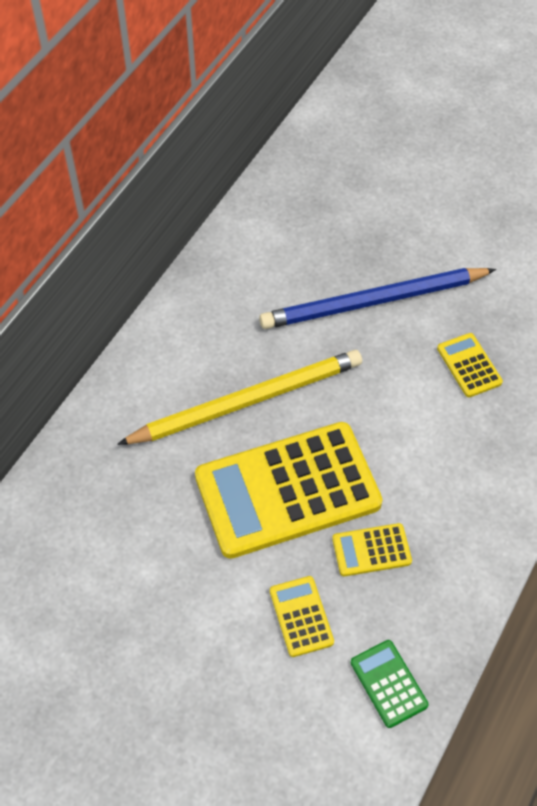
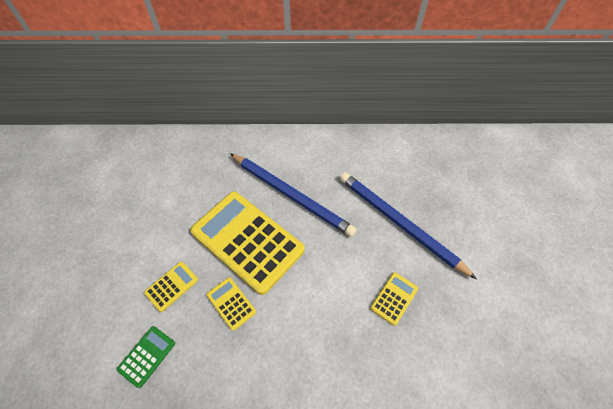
camera: 60 degrees right, 0 degrees up
(246, 401) = (291, 195): yellow pencil -> blue pencil

